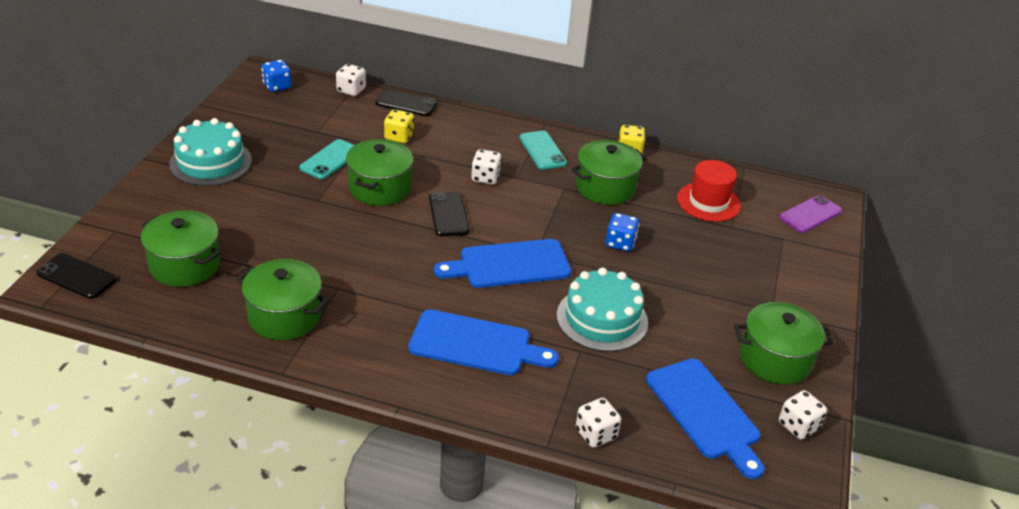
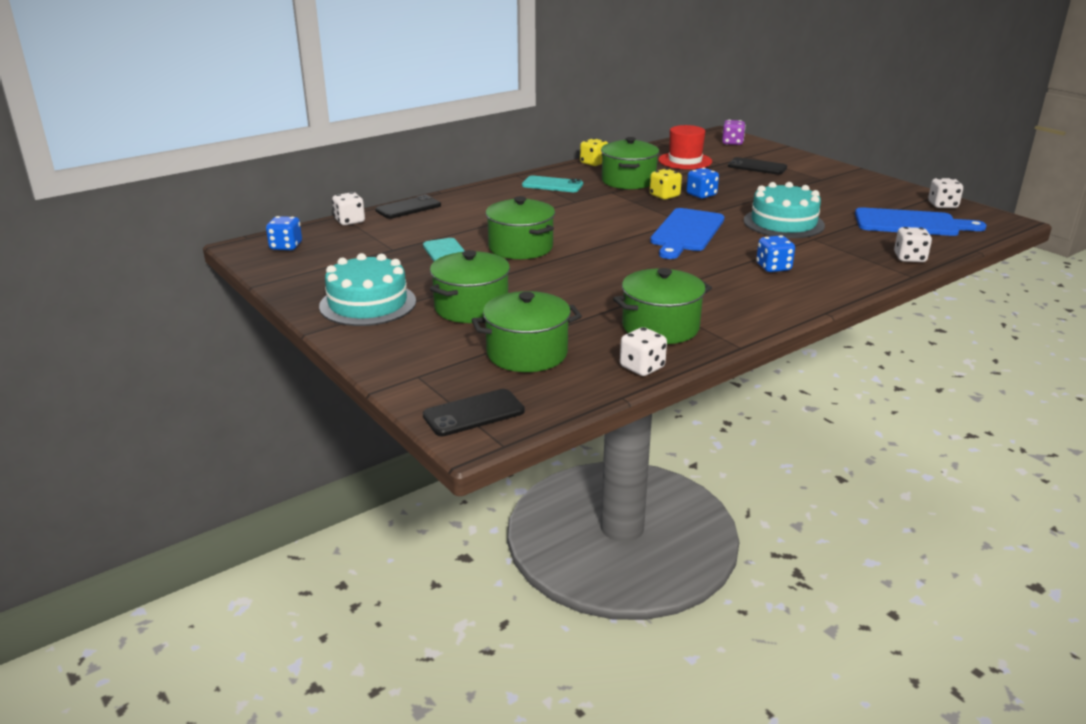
camera: 50 degrees left, 10 degrees down
(399, 137) = (455, 223): yellow dice -> yellow dice (664, 196)
(448, 214) = (593, 234): black phone -> black phone (757, 167)
(475, 344) = (773, 267): blue cutting board -> blue dice
(485, 178) = (561, 210): white dice -> white dice (642, 367)
(775, 359) = (872, 192): green pot -> green pot (471, 307)
(810, 214) = (732, 143): purple phone -> purple dice

